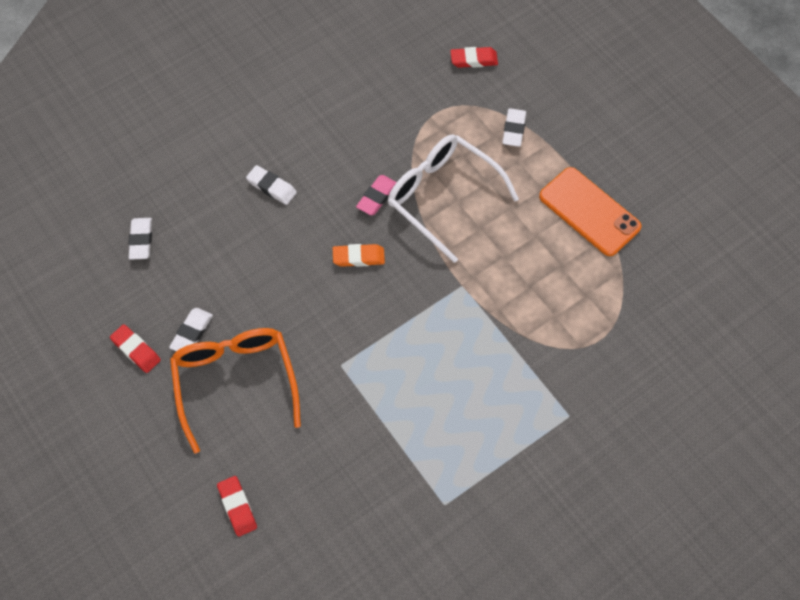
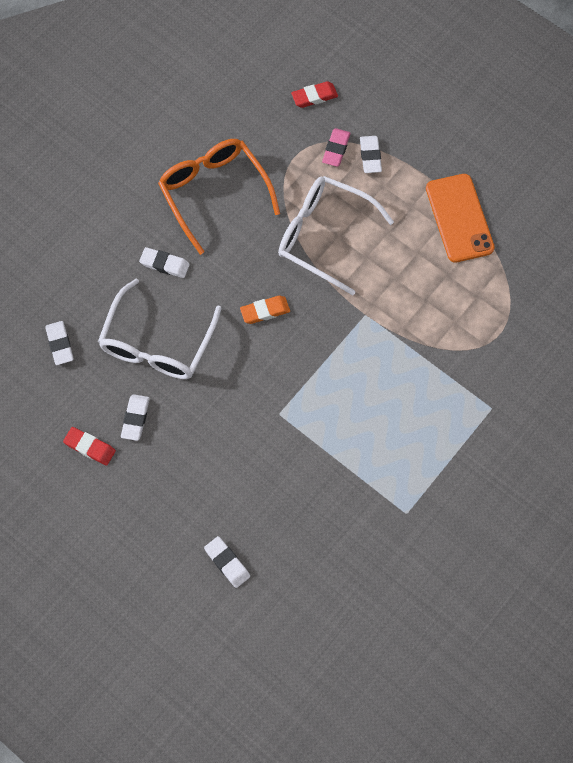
camera: 15 degrees left, 5 degrees up
(235, 382) = (189, 453): orange glasses -> orange glasses (214, 193)
(237, 507) = (227, 563): red eraser -> white eraser
(239, 263) = (157, 343): none -> white glasses
(377, 197) = (264, 250): pink eraser -> pink eraser (336, 149)
(589, 212) = (459, 218): orange phone -> orange phone turned 45 degrees clockwise

